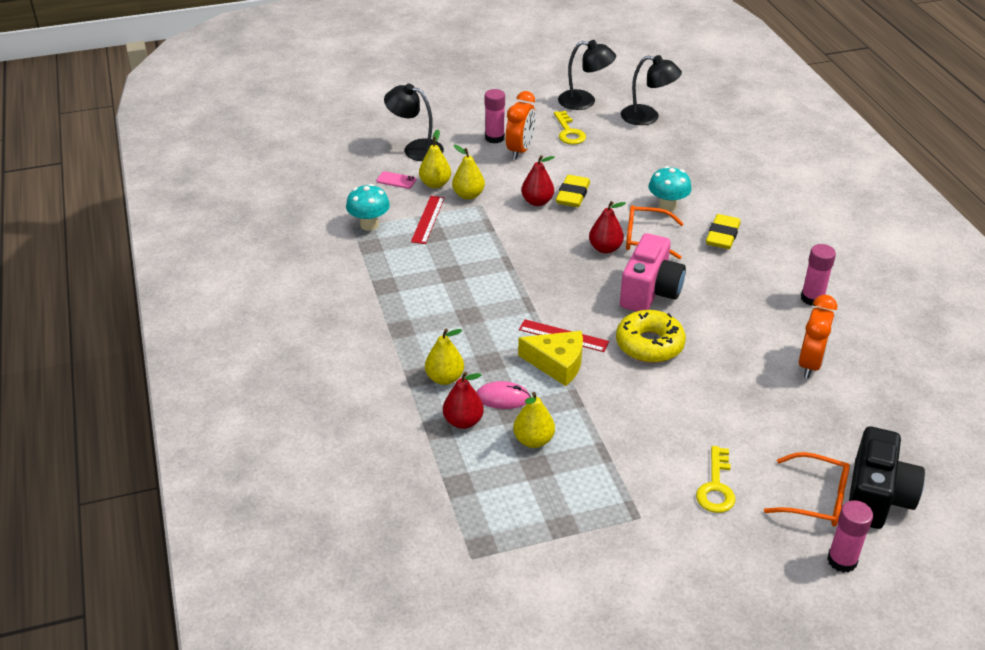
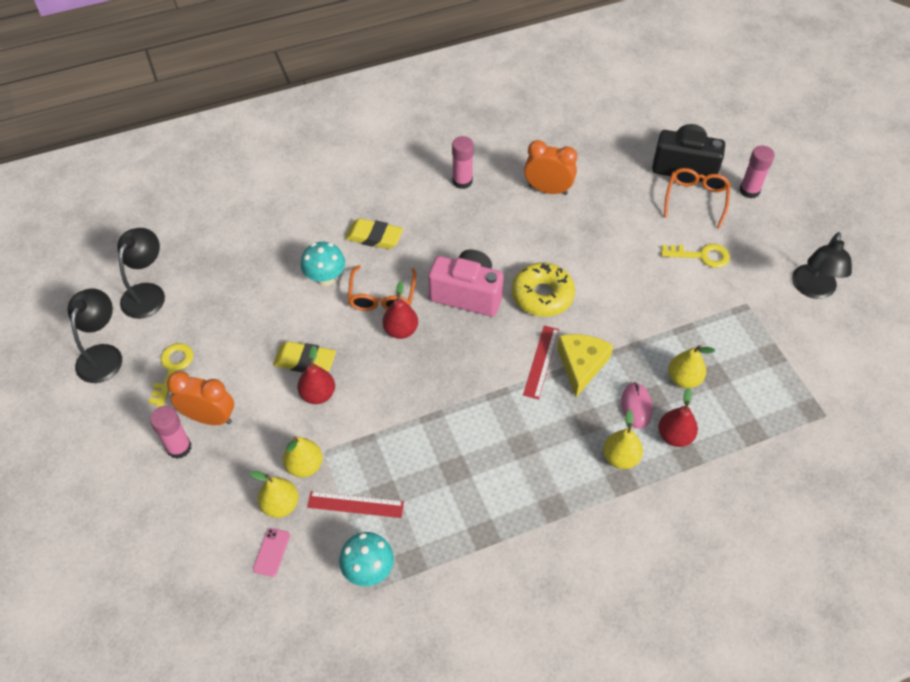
camera: 95 degrees left, 15 degrees up
(415, 149) = (198, 538): black lamp -> black lamp (812, 289)
(569, 132) = (172, 369): yellow key -> yellow key turned 60 degrees counterclockwise

